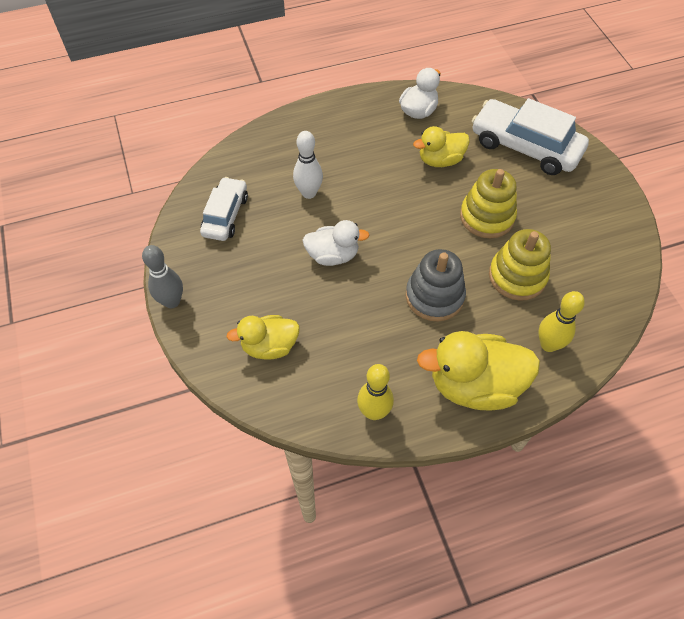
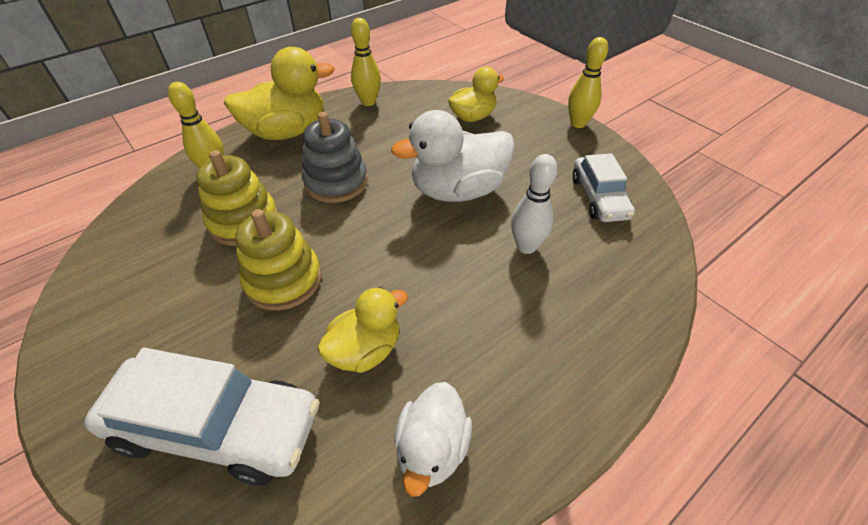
camera: 160 degrees right, 10 degrees down
(172, 301) = (578, 123): grey bowling pin -> yellow bowling pin
(333, 255) = (457, 190): white duck -> white duck, size x1.63

